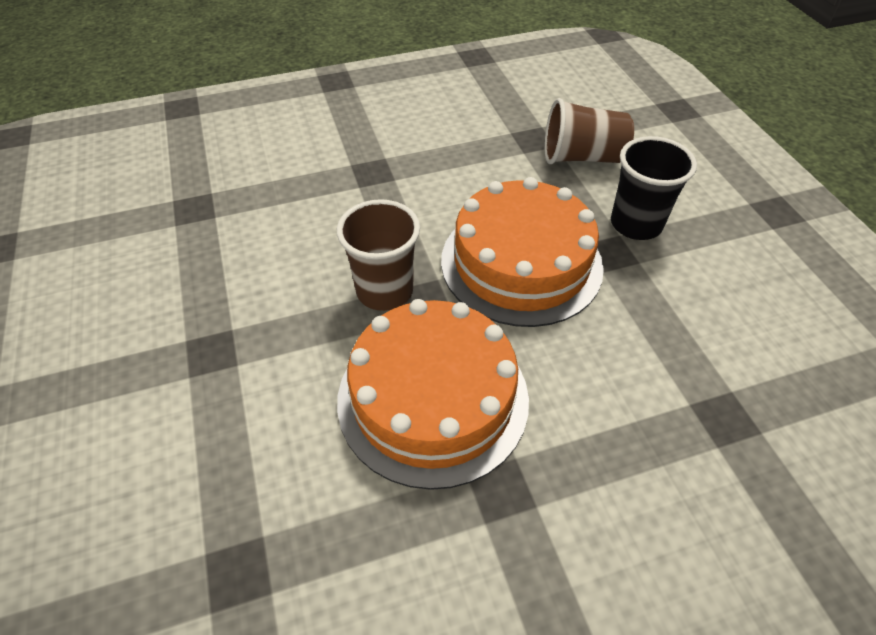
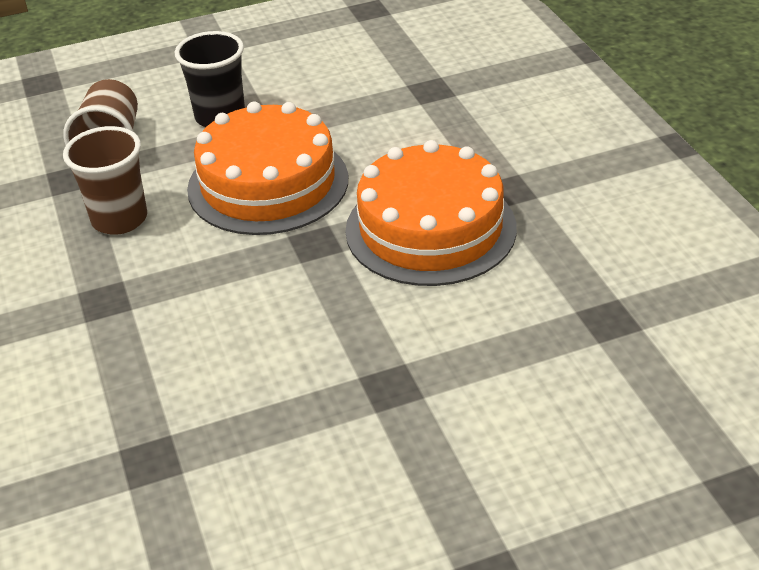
camera: 90 degrees left, 10 degrees down
(384, 291) = (304, 269): brown cup -> brown cup (119, 219)

